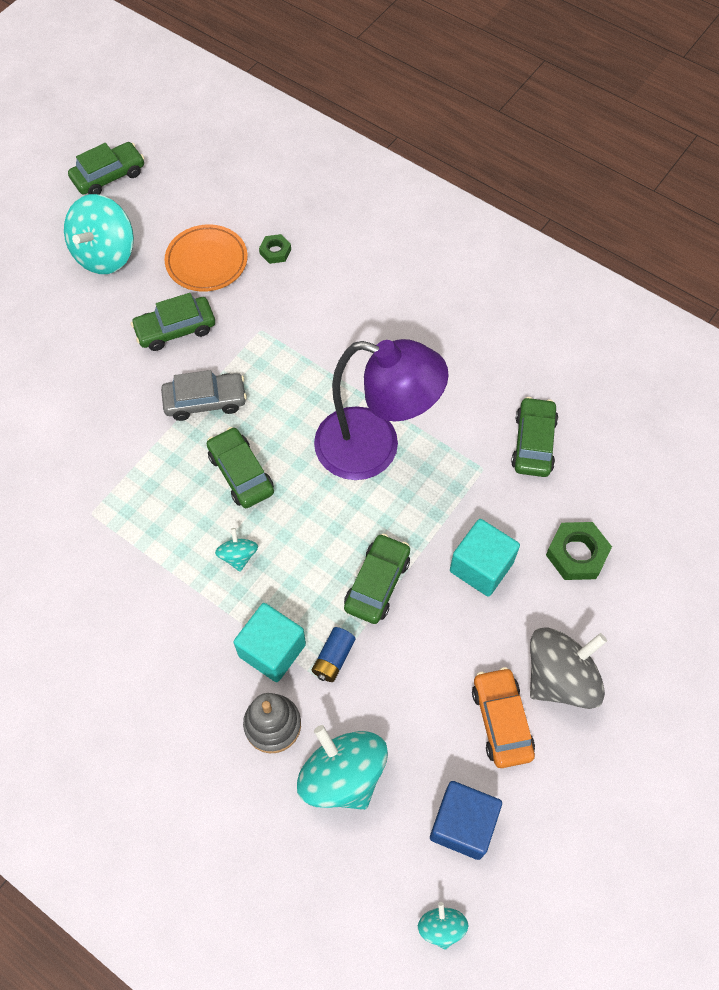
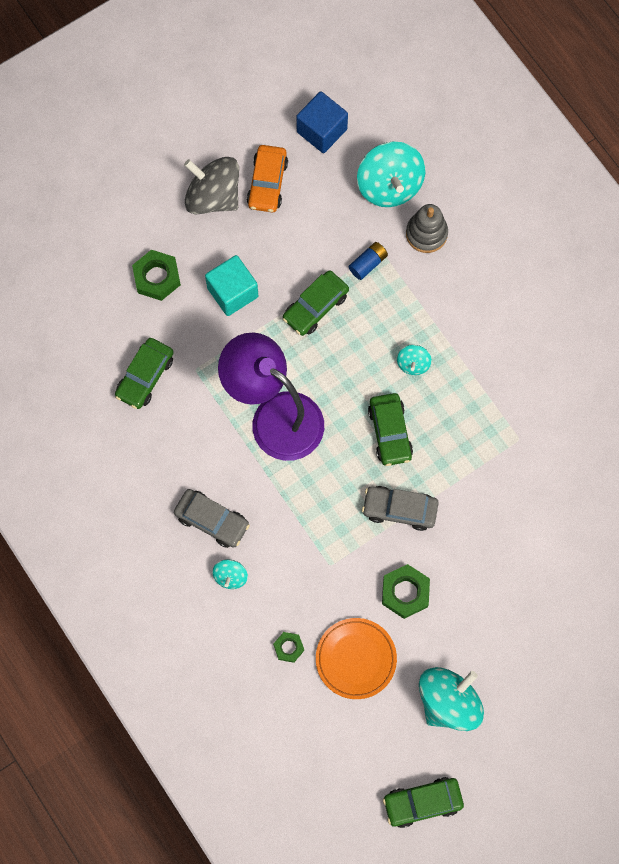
camera: 160 degrees left, 10 degrees up
(175, 329) = (405, 592): green car -> green nut
(272, 650) = (410, 284): turquoise cube -> none
(396, 332) = (212, 520): none -> grey car
(441, 927) = (360, 80): turquoise spinning top -> turquoise spinning top (230, 576)
(560, 677) = (213, 196): grey spinning top -> grey spinning top turned 45 degrees clockwise

